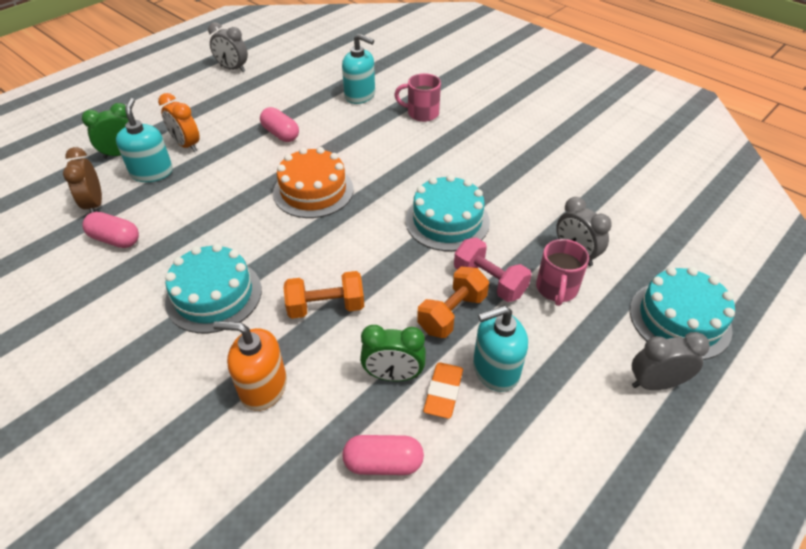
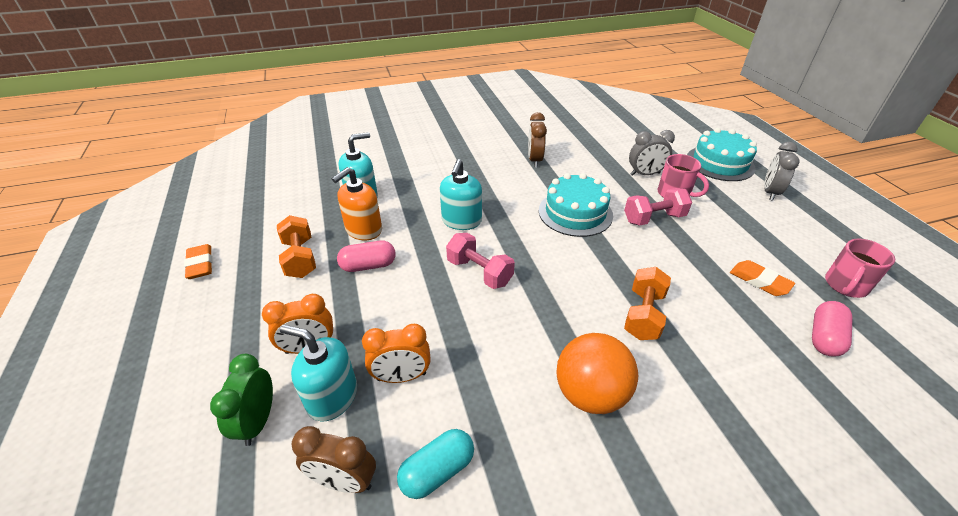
camera: 60 degrees left, 5 degrees down
(115, 239) = (437, 471): pink capsule -> turquoise capsule
(182, 194) = (401, 376): none -> orange clock
(214, 295) = (590, 394): turquoise cake -> orange ball
(233, 69) = (200, 265): grey clock -> orange eraser
(263, 387) = (729, 390): orange soap dispenser -> orange soap dispenser (363, 230)
(313, 191) = (479, 272): orange cake -> pink dumbbell
(393, 375) = (736, 301): green clock -> none
(421, 113) = (426, 175): pink mug -> pink mug (845, 286)
(452, 313) = (680, 248): orange dumbbell -> orange dumbbell (300, 258)
(495, 369) = (743, 248): turquoise soap dispenser -> turquoise soap dispenser (461, 221)
(516, 166) = (534, 160): none -> brown clock

